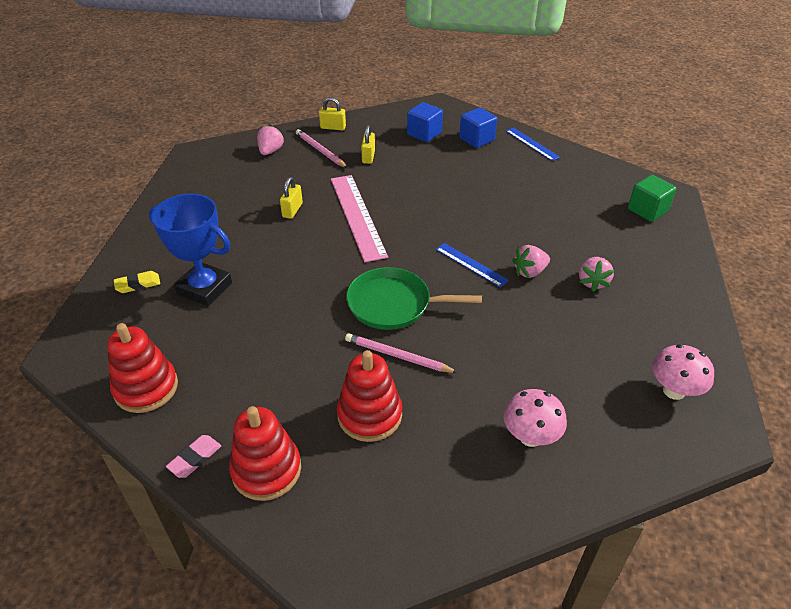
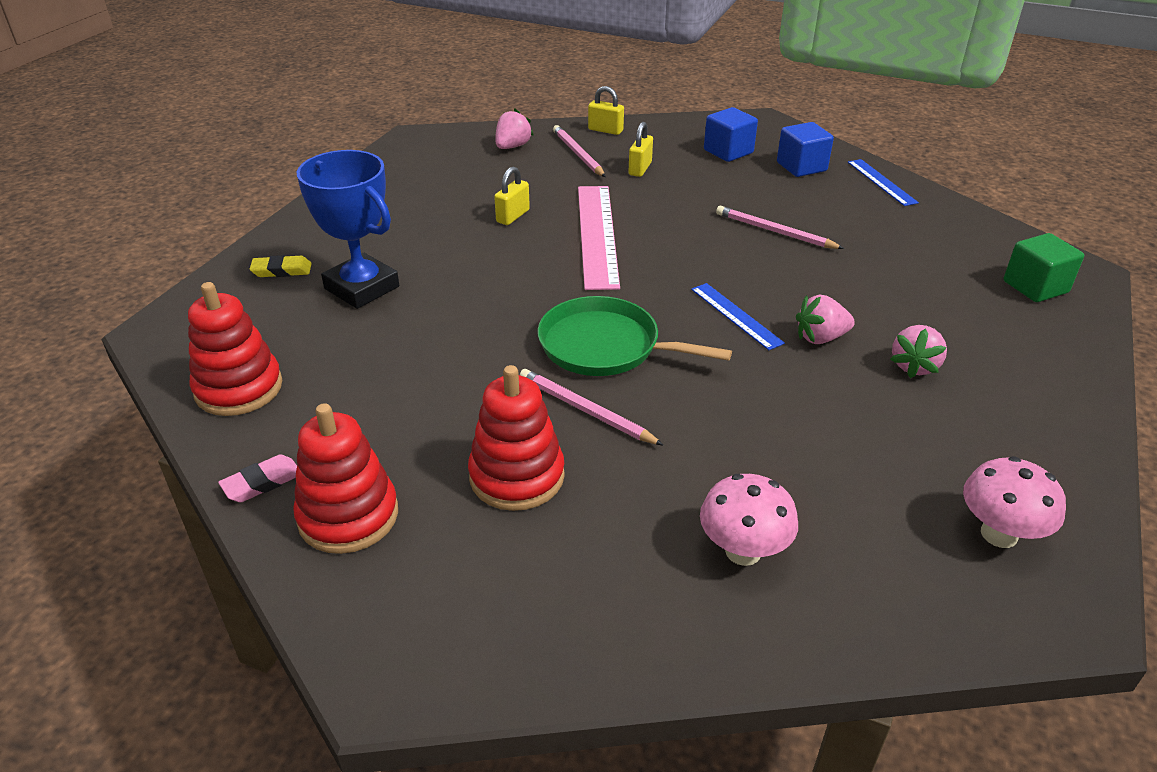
camera: 15 degrees right, 5 degrees down
(475, 194) = (774, 232): none -> pink pencil

